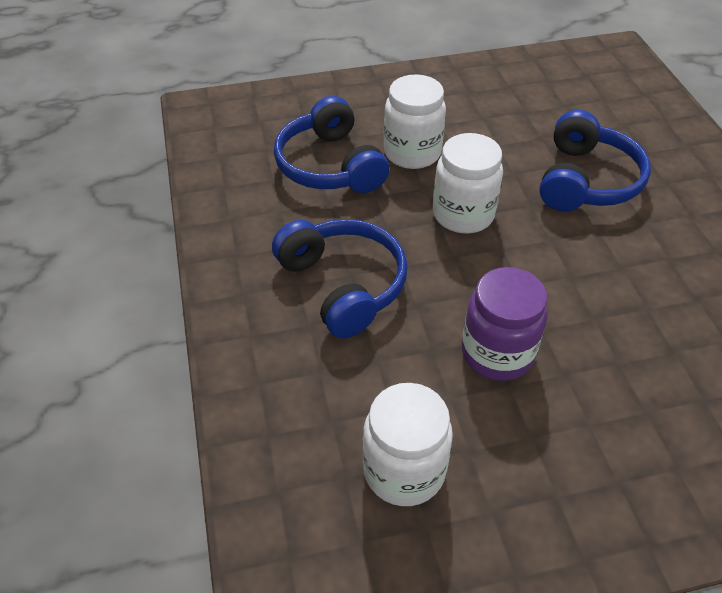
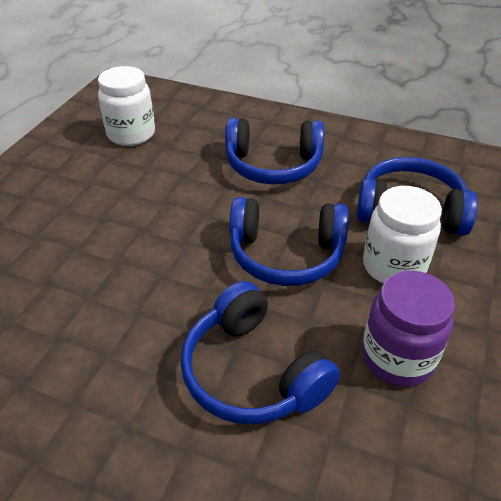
camera: 125 degrees right, 5 degrees down
(463, 214) = (286, 254): white jar -> blue headphones
(497, 353) = (150, 199): purple jar -> purple jar (397, 357)

